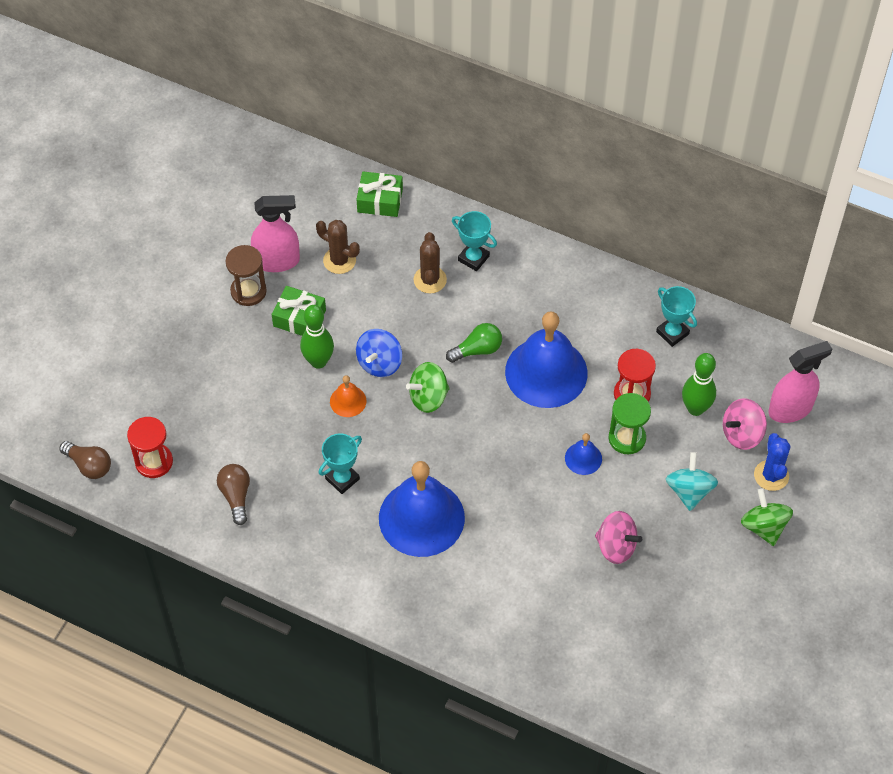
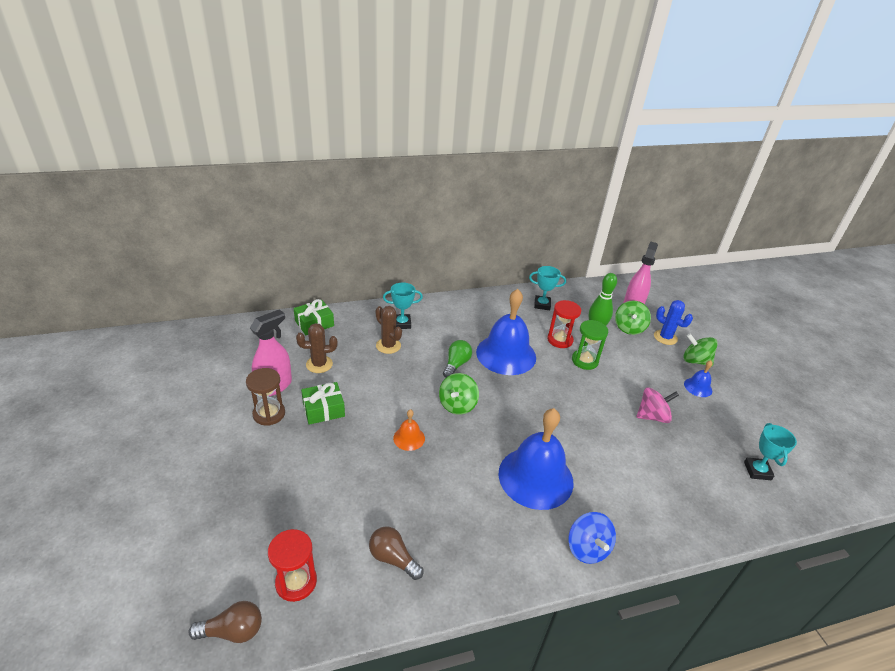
camera: 45 degrees left, 20 degrees down
(318, 361) = (363, 427): green bowling pin -> none
(342, 479) = (458, 489): turquoise trophy -> turquoise trophy (757, 471)
(379, 363) = (406, 404): blue spinning top -> blue spinning top (587, 548)
(583, 458) = (578, 383): blue bell -> blue bell (698, 387)
(689, 491) = (644, 366): turquoise spinning top -> none
(742, 434) = (629, 328): pink spinning top -> green spinning top

